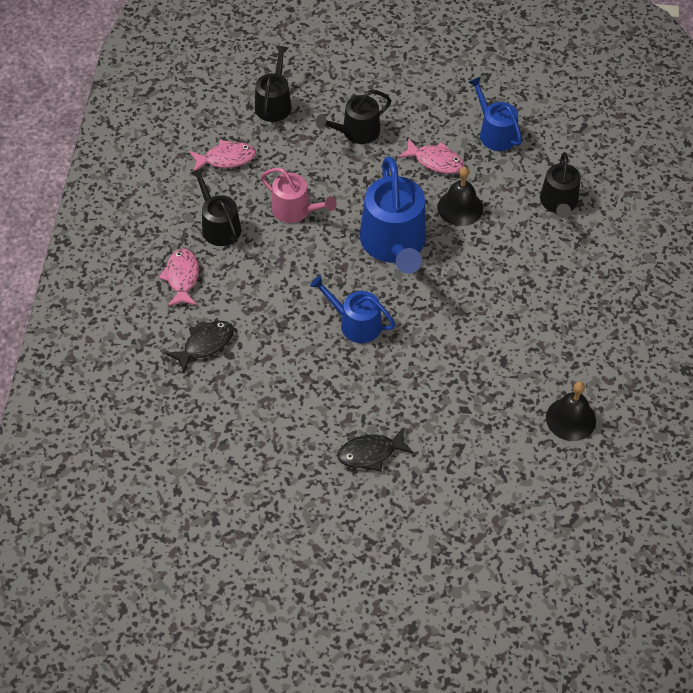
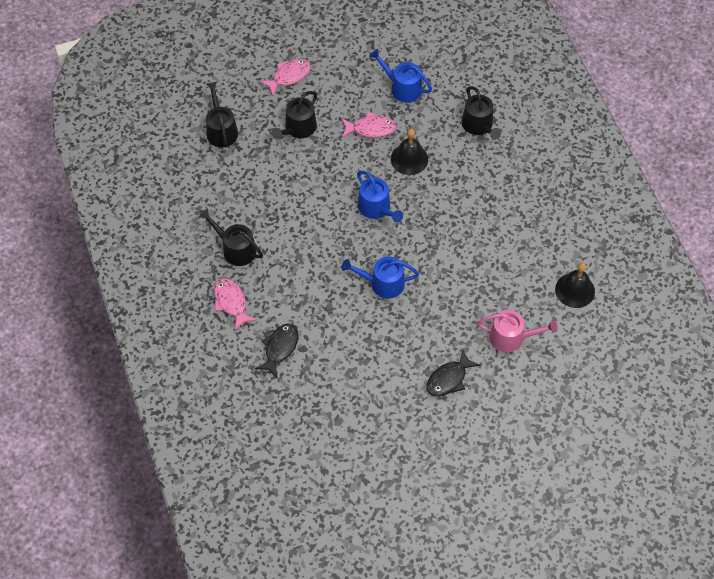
camera: 25 degrees left, 5 degrees up
(226, 159) = (210, 191): pink fish -> pink fish (289, 76)
(295, 210) = (287, 211): pink watering can -> pink watering can (511, 337)
(394, 244) = (376, 208): blue watering can -> blue watering can, size x0.59

